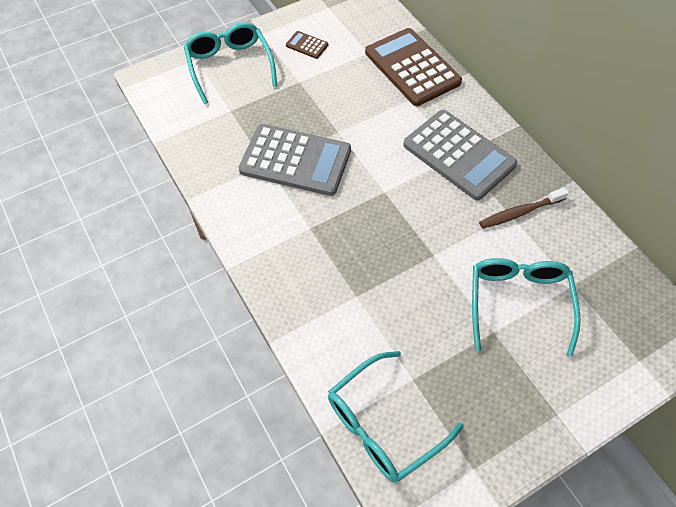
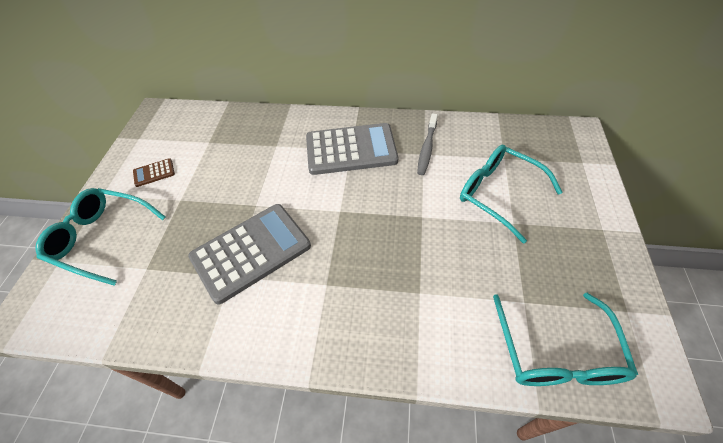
camera: 50 degrees left, 5 degrees down
(412, 67) = (252, 127): brown calculator -> none
(520, 212) = (427, 148): brown toothbrush -> grey toothbrush

